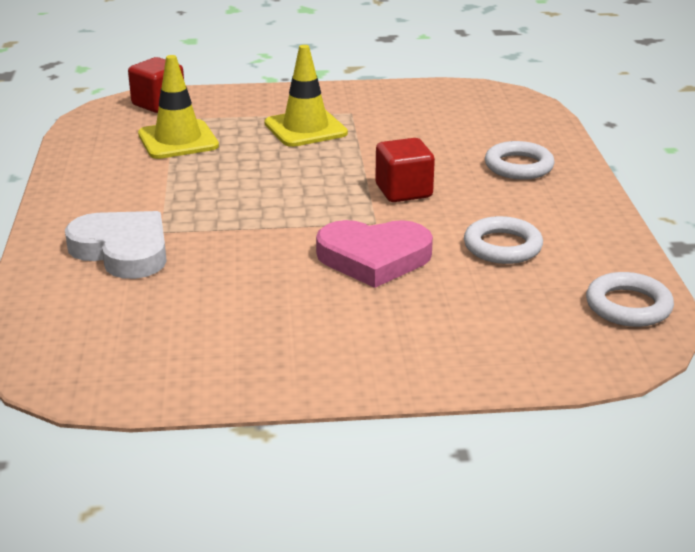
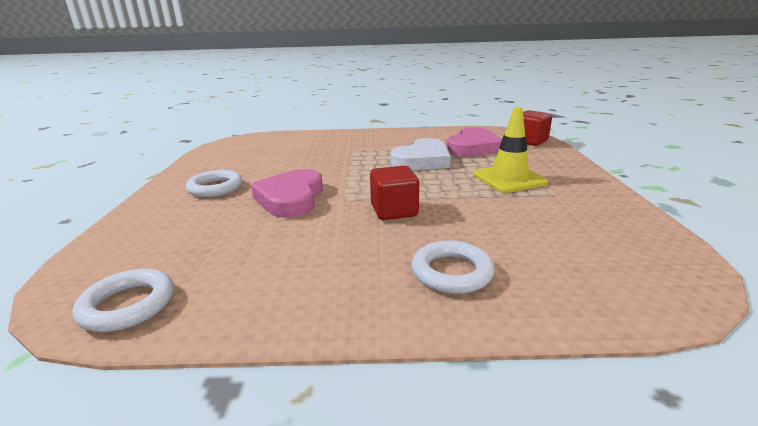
camera: 95 degrees right, 5 degrees down
(122, 250) = (333, 144): white heart -> white heart (422, 160)
(178, 140) = (473, 147): yellow traffic cone -> pink heart
(502, 246) = (280, 247): white ring -> white ring (215, 188)

